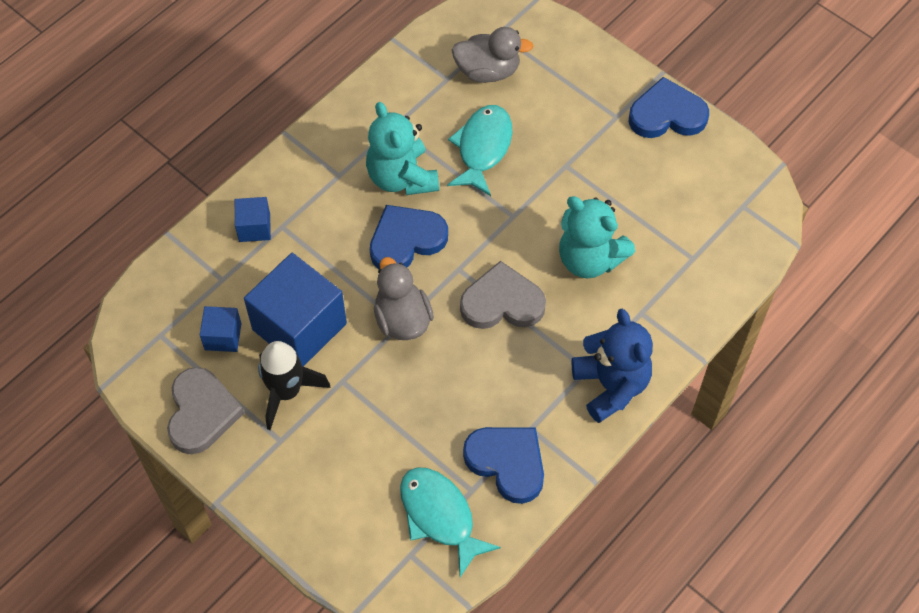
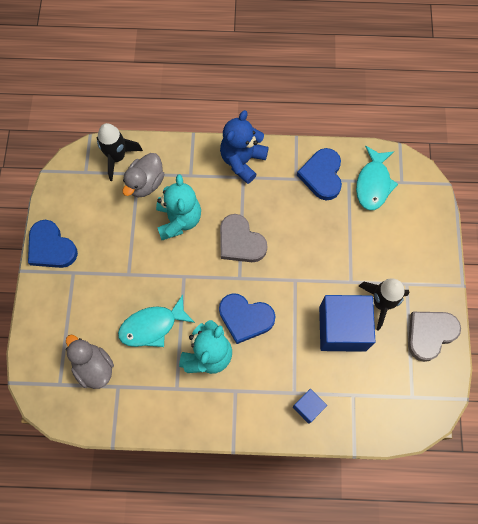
camera: 130 degrees left, 10 degrees up
(223, 336) = (383, 362): blue cube -> none
(402, 319) = (292, 281): grey duck -> grey duck (145, 183)
(736, 251) = (117, 157): none -> black rocket

